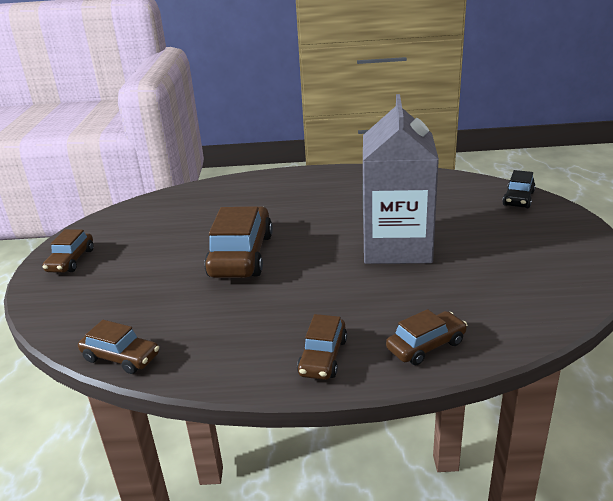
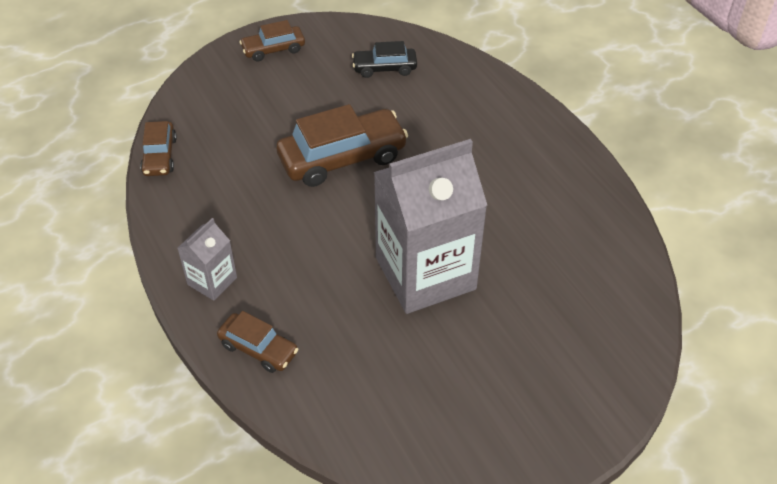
camera: 60 degrees right, 20 degrees up
(323, 357) = (212, 281): brown car -> grey carton
(518, 199) = (619, 361): black car -> black car (384, 68)

